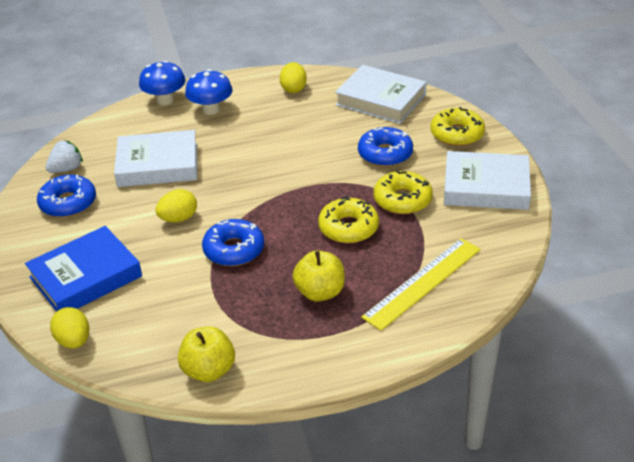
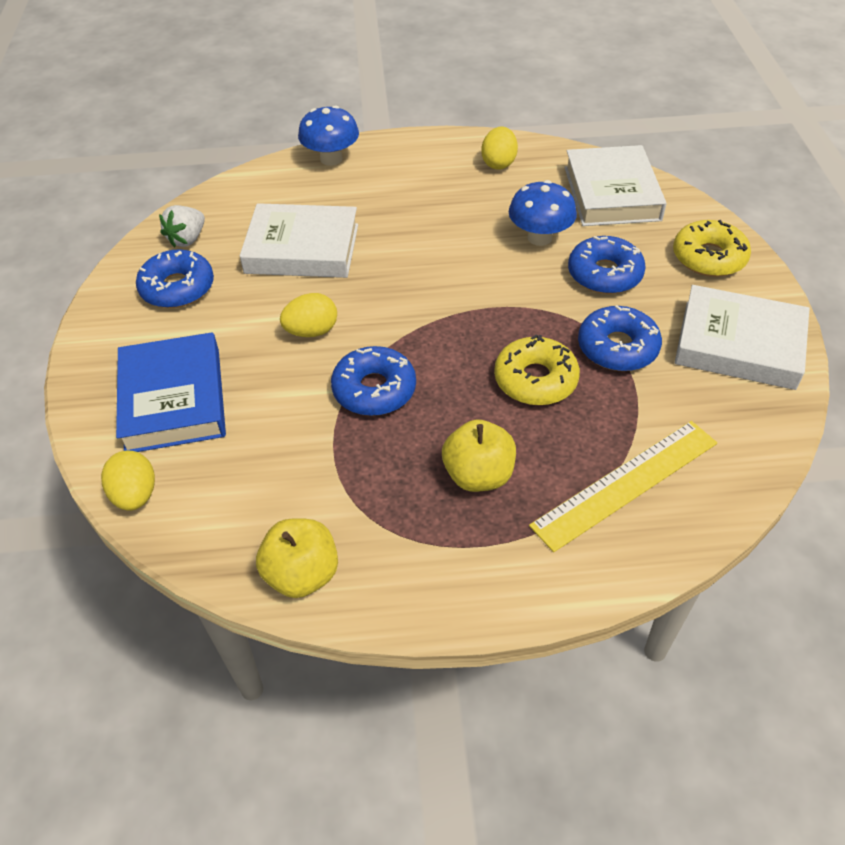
camera: 10 degrees right, 10 degrees up
(67, 169) = (187, 239): white strawberry -> white strawberry turned 150 degrees clockwise
(85, 276) = (173, 399): blue book -> blue book turned 75 degrees counterclockwise
(211, 109) = (386, 179): blue mushroom -> blue mushroom (539, 237)
(380, 100) = (611, 193): white book -> white book turned 45 degrees clockwise
(402, 200) = (617, 347): yellow donut -> blue donut

